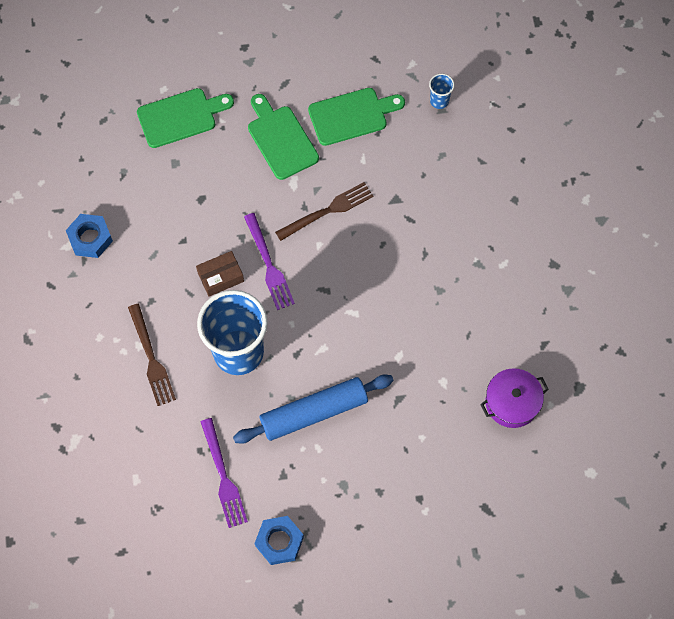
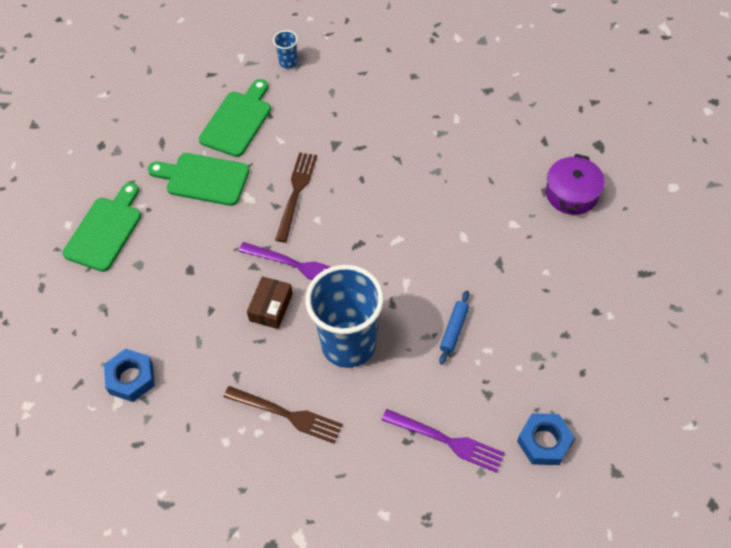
camera: 45 degrees left, 10 degrees down
(313, 412) = (454, 330): blue rolling pin -> blue rolling pin, size x0.48

